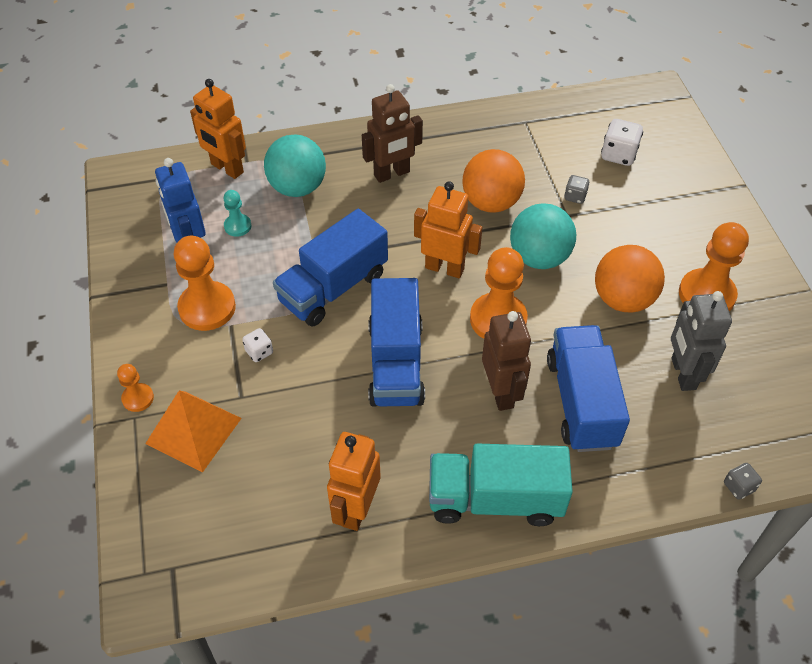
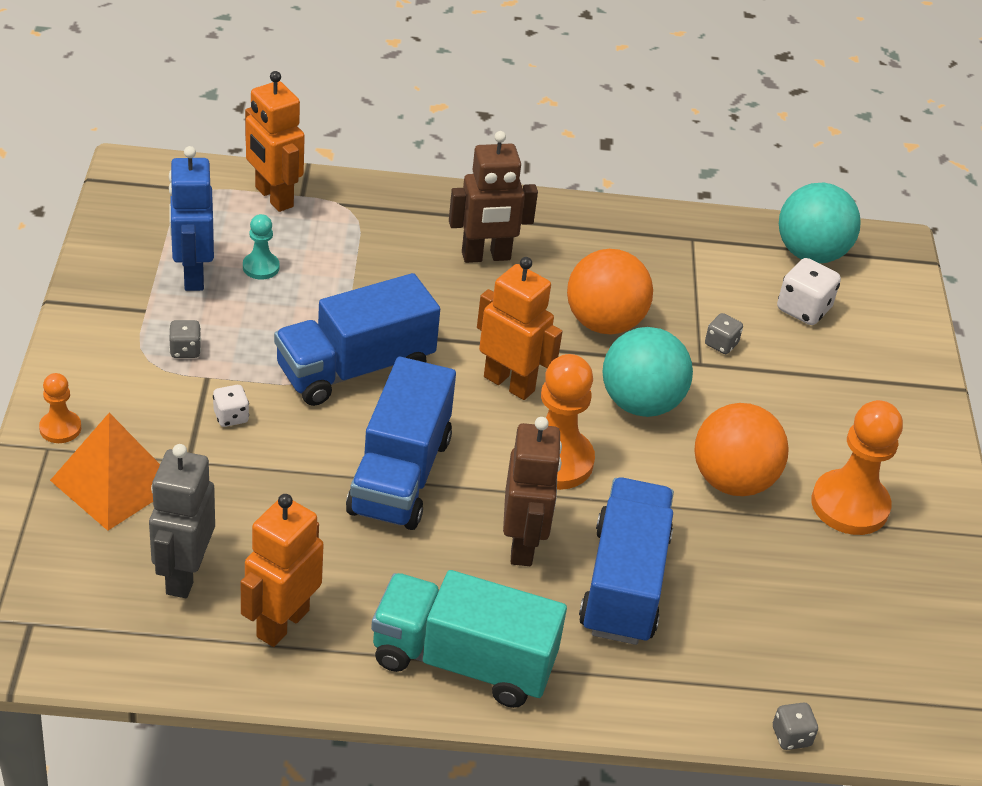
camera: 10 degrees right, 10 degrees down
(207, 308) = (185, 350): orange pawn -> grey dice
(297, 187) = (356, 242): turquoise ball -> turquoise ball (810, 253)
(682, 373) = (774, 588): grey robot -> grey robot (184, 575)

